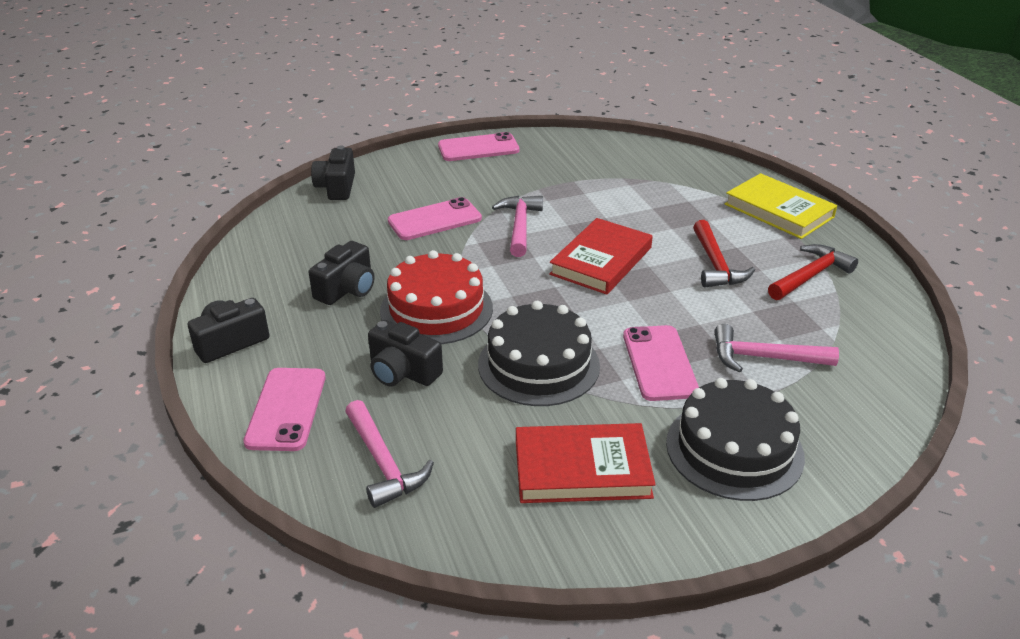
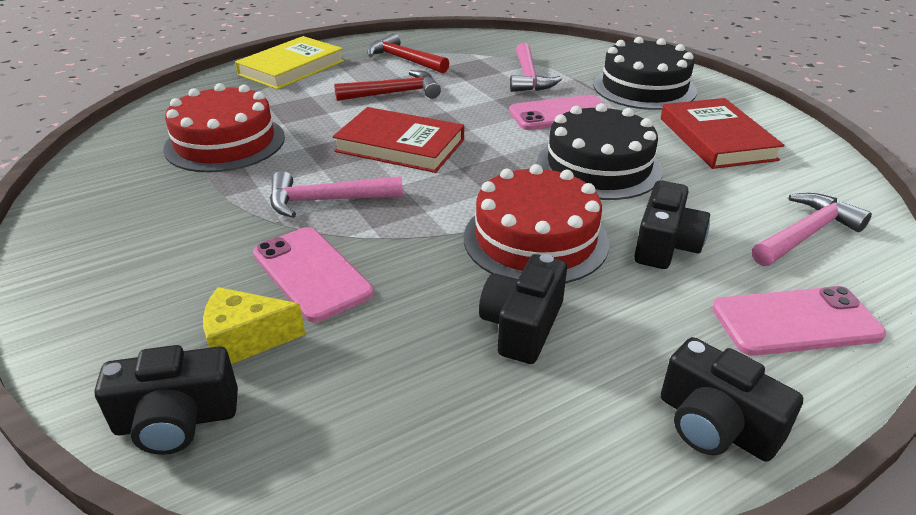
camera: 100 degrees left, 0 degrees up
(347, 289) = (522, 326): black camera -> black camera turned 90 degrees counterclockwise
(383, 201) = (246, 340): none -> yellow cheese
(478, 148) = (65, 262): pink phone -> none
(619, 185) = (225, 142): none -> red cake

